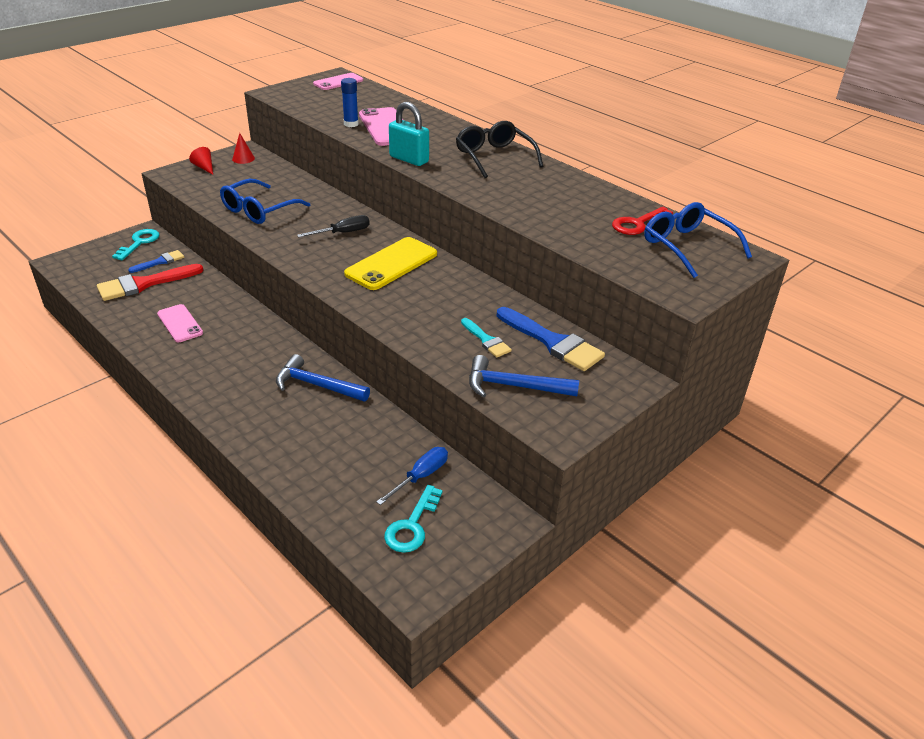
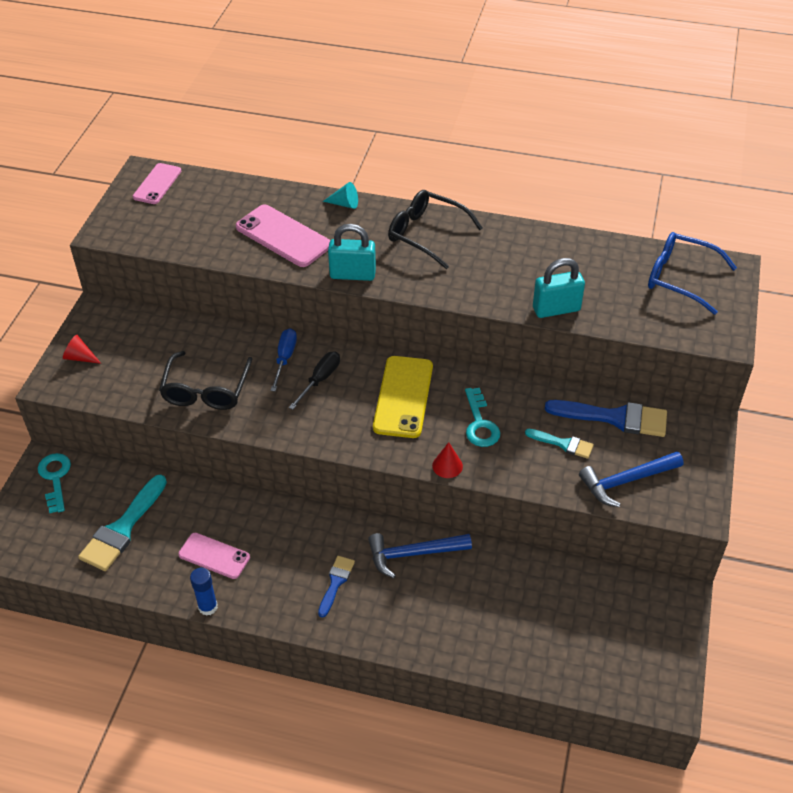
camera: 30 degrees left, 10 degrees up
(144, 284) = (123, 528): red brush -> turquoise brush
(160, 262) = (107, 491): blue brush -> blue brush (336, 583)
(243, 158) = (108, 324): red cone -> red cone (447, 466)
(259, 210) = (206, 390): blue glasses -> black glasses
(351, 124) = (243, 247): blue glue stick -> blue glue stick (208, 607)
(412, 526) = (615, 644): turquoise key -> turquoise key (480, 424)
(420, 476) = (581, 596): blue screwdriver -> blue screwdriver (284, 358)
(453, 125) = (345, 204): none -> turquoise cone
(547, 227) = (556, 309): none -> turquoise padlock
(637, 224) = (621, 268): red key -> none

